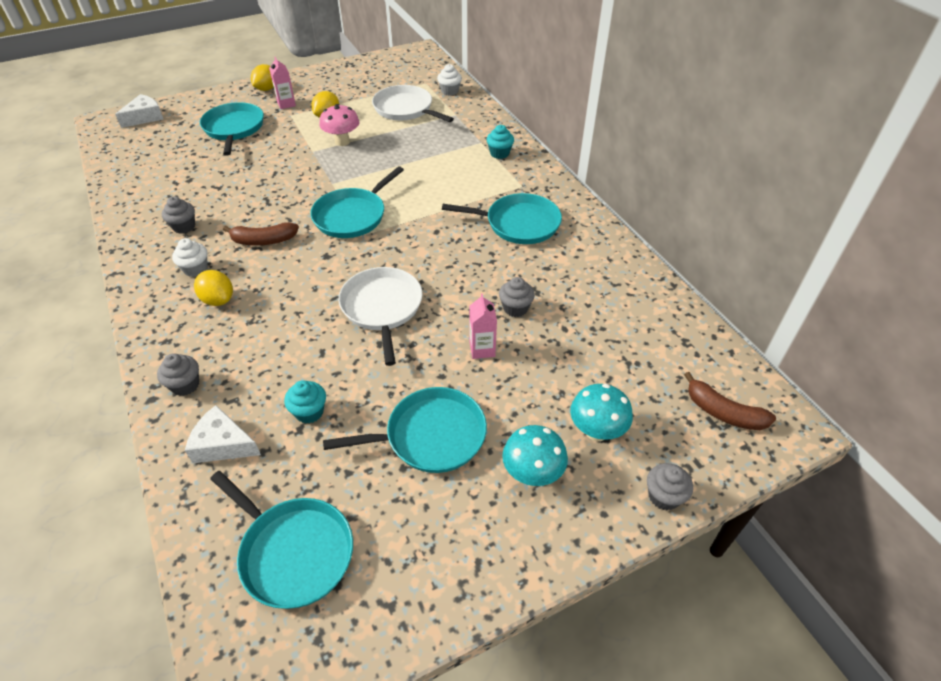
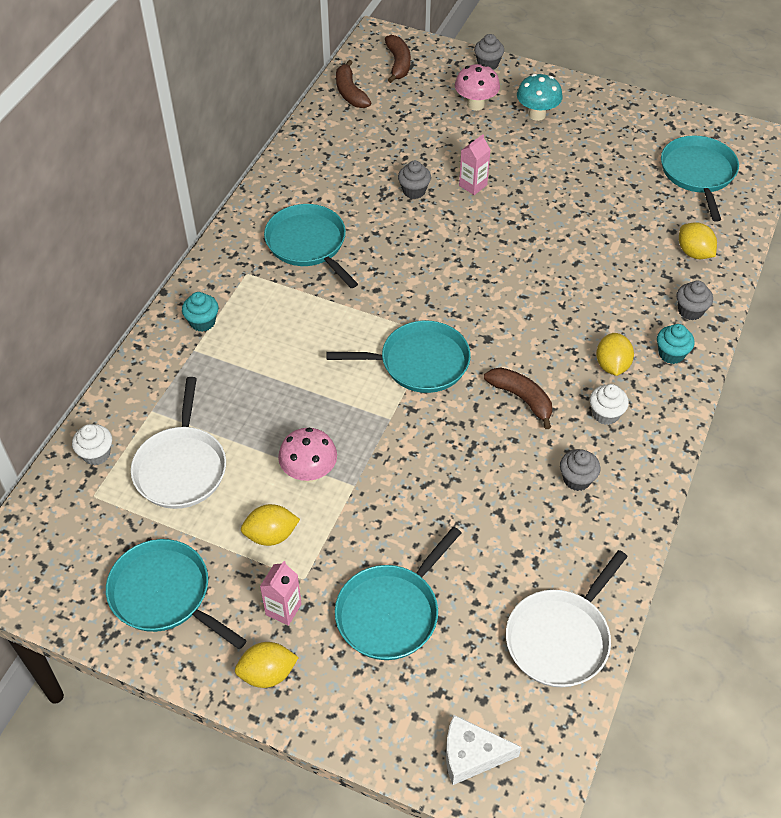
camera: 130 degrees left, 5 degrees up
(223, 444) = (694, 253): white cheese -> yellow lemon
(309, 412) = (623, 232): turquoise cupcake -> turquoise cupcake (671, 354)
(382, 308) = (499, 261): white pan -> white pan (560, 638)
(430, 436) = (567, 167): turquoise pan -> turquoise pan (164, 594)
(596, 431) = (475, 105): turquoise mushroom -> pink mushroom
(698, 346) = (350, 92): none -> brown banana

